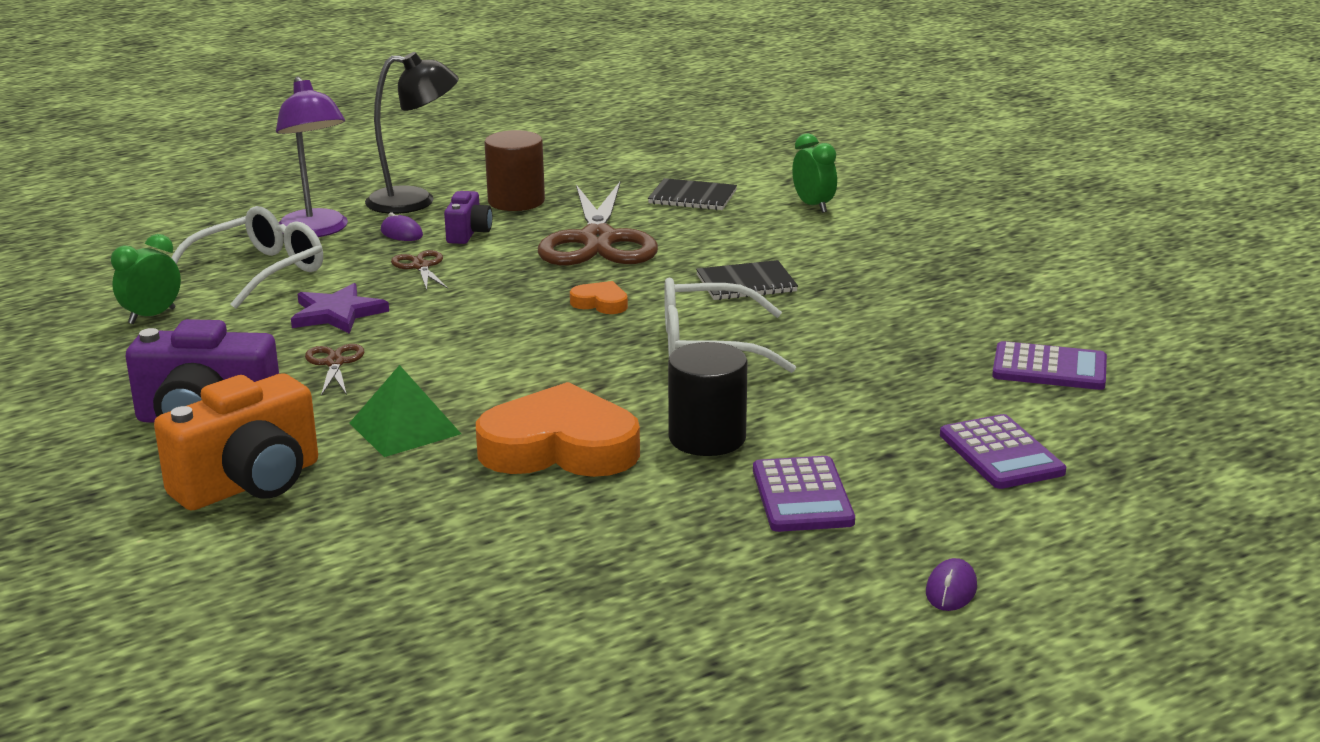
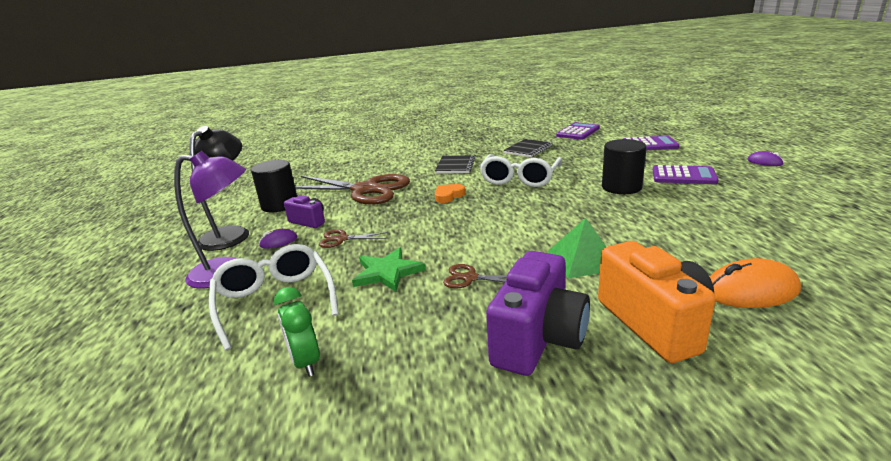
camera: 65 degrees left, 0 degrees up
(337, 313) = (387, 272): purple star -> green star
(343, 548) = (751, 291): none -> orange mouse
(516, 201) = (279, 205): brown cylinder -> black cylinder
(560, 447) = (623, 219): orange heart -> none
(692, 197) = (338, 166): black notebook -> black notebook (528, 149)
(813, 206) = (382, 147): green clock -> none

